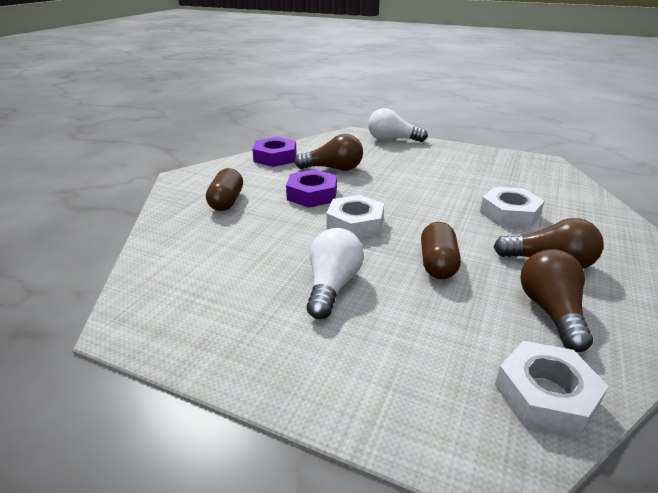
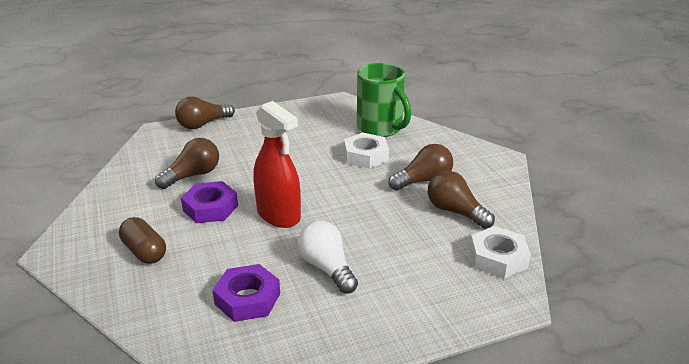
camera: 45 degrees left, 0 degrees up
(275, 157) = (120, 188): purple nut -> purple nut (247, 299)
(355, 223) = (278, 215): white nut -> red spray bottle
(392, 140) = (203, 124): white light bulb -> brown light bulb
(437, 264) = (368, 215): brown capsule -> none
(560, 198) = (380, 128): none -> green mug

